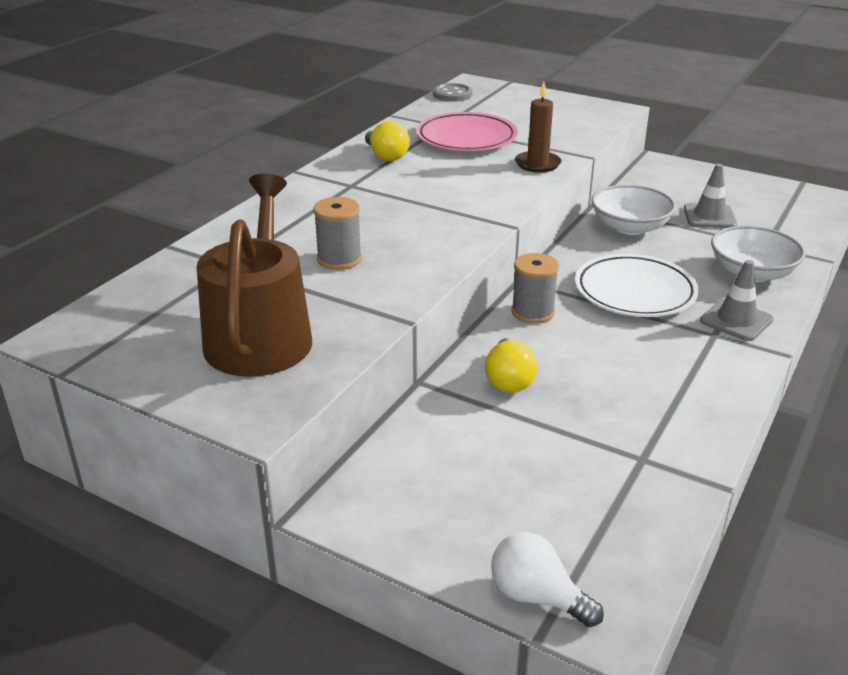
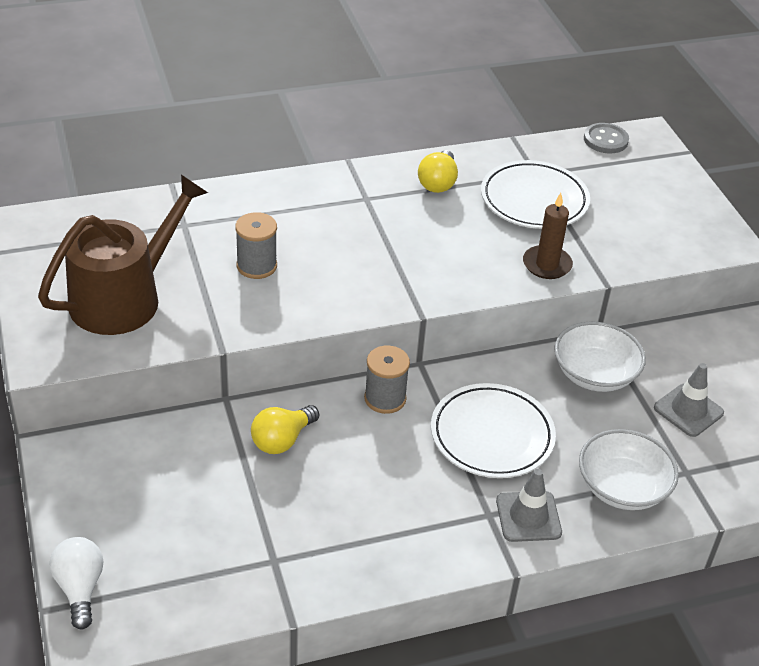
camera: 40 degrees right, 10 degrees up
(466, 138) = (534, 200): pink plate -> white plate

